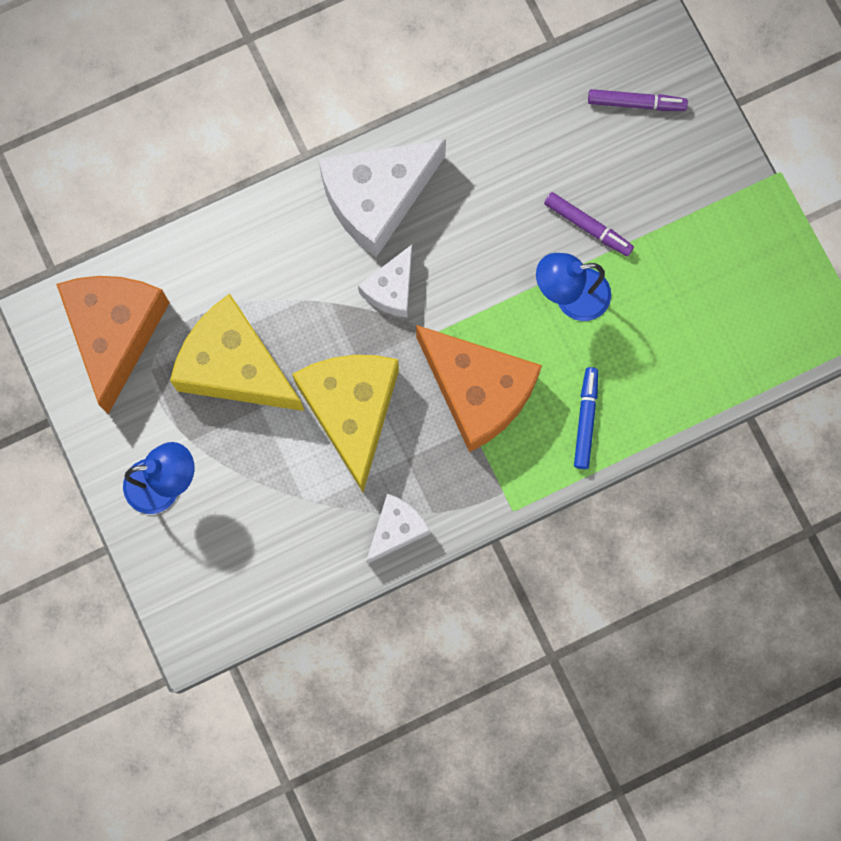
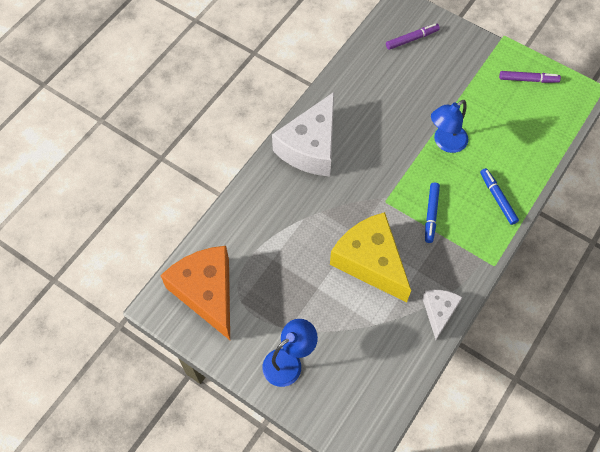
camera: 30 degrees left, 15 degrees down
(235, 367) = (289, 273): yellow cheese -> none
(391, 289) = (349, 187): white cheese -> none
(477, 391) = (431, 214): orange cheese -> blue marker
(588, 226) = (429, 106): purple marker -> purple marker (528, 80)

